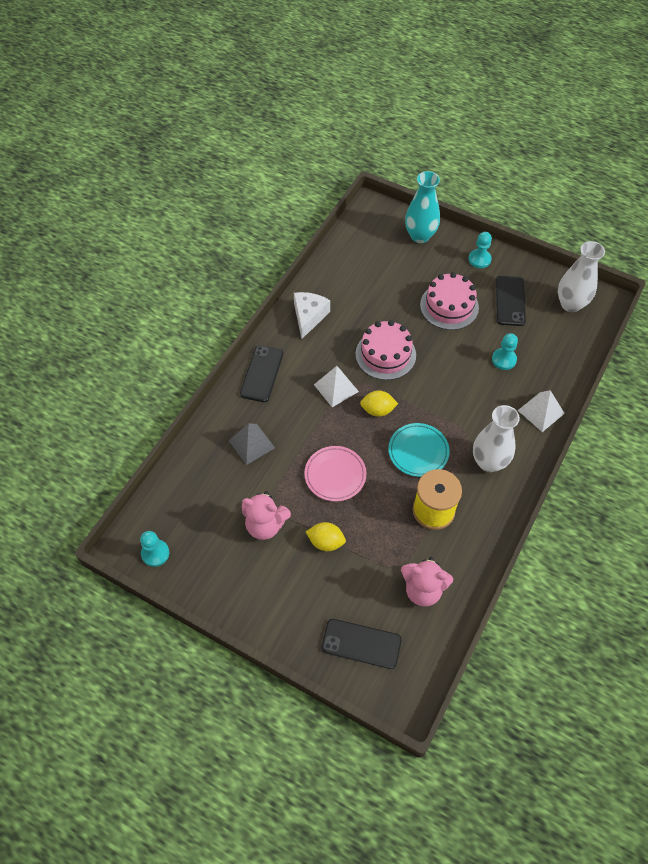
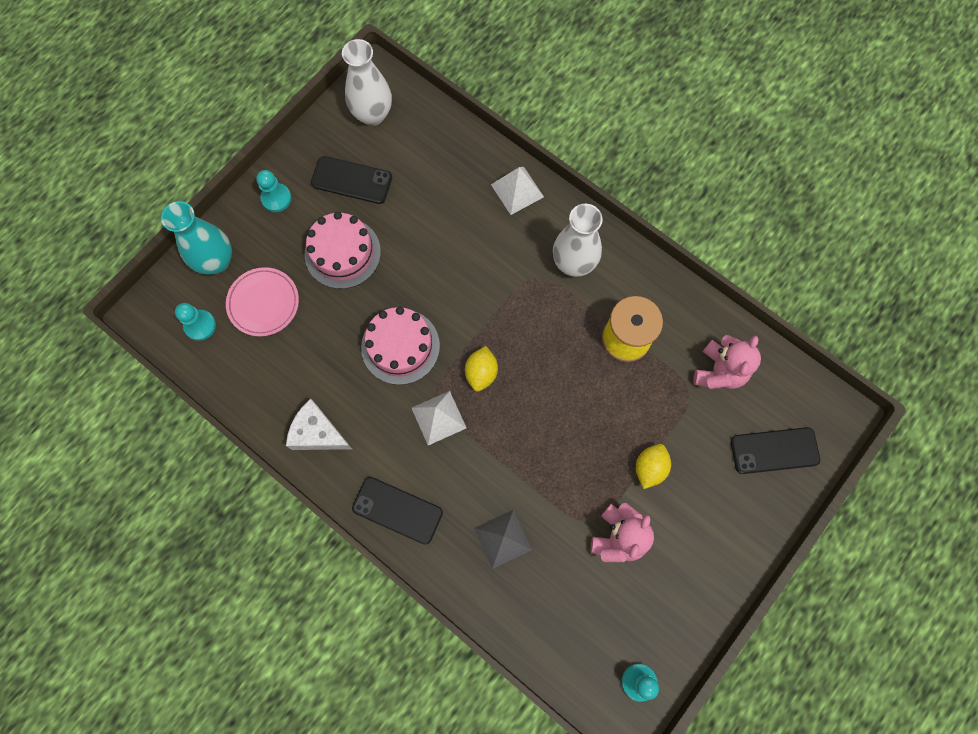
camera: 80 degrees left, 15 degrees up
(335, 475) = (563, 441): pink plate -> pink plate (263, 303)
(361, 644) = (774, 450): black phone -> black phone turned 60 degrees clockwise
(418, 451) = (547, 338): turquoise plate -> none
(504, 359) = (437, 210): turquoise pawn -> turquoise pawn (200, 325)

